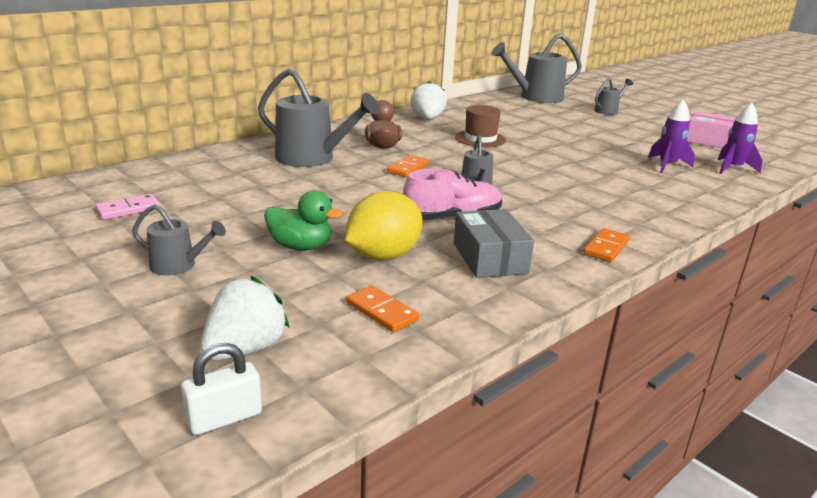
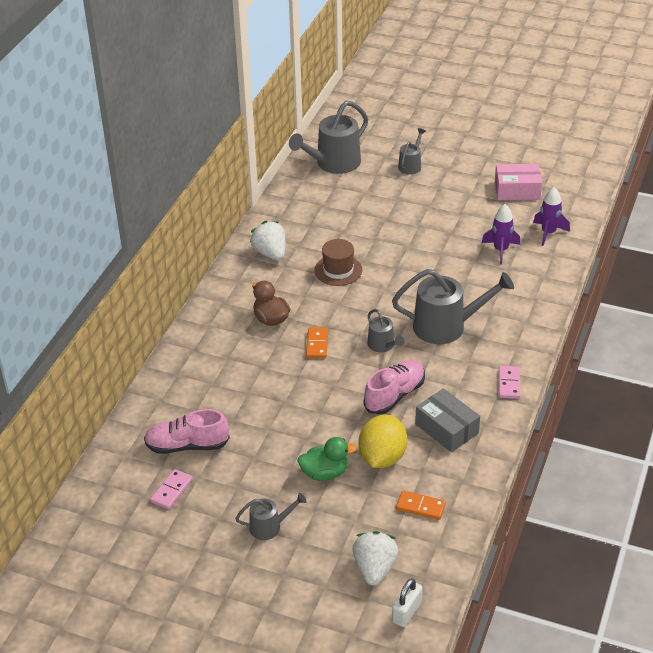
camera: 25 degrees left, 15 degrees up
(193, 188) = (187, 445): none -> pink shoe
(312, 158) = (233, 364): grey watering can -> grey watering can (447, 326)
(606, 247) = (509, 384): orange domino -> pink domino

